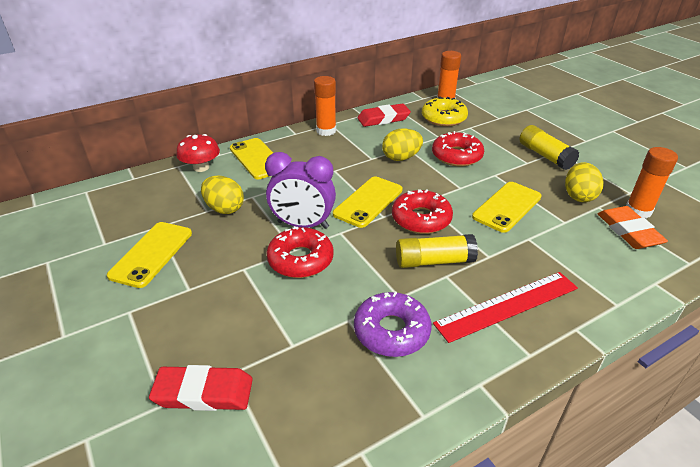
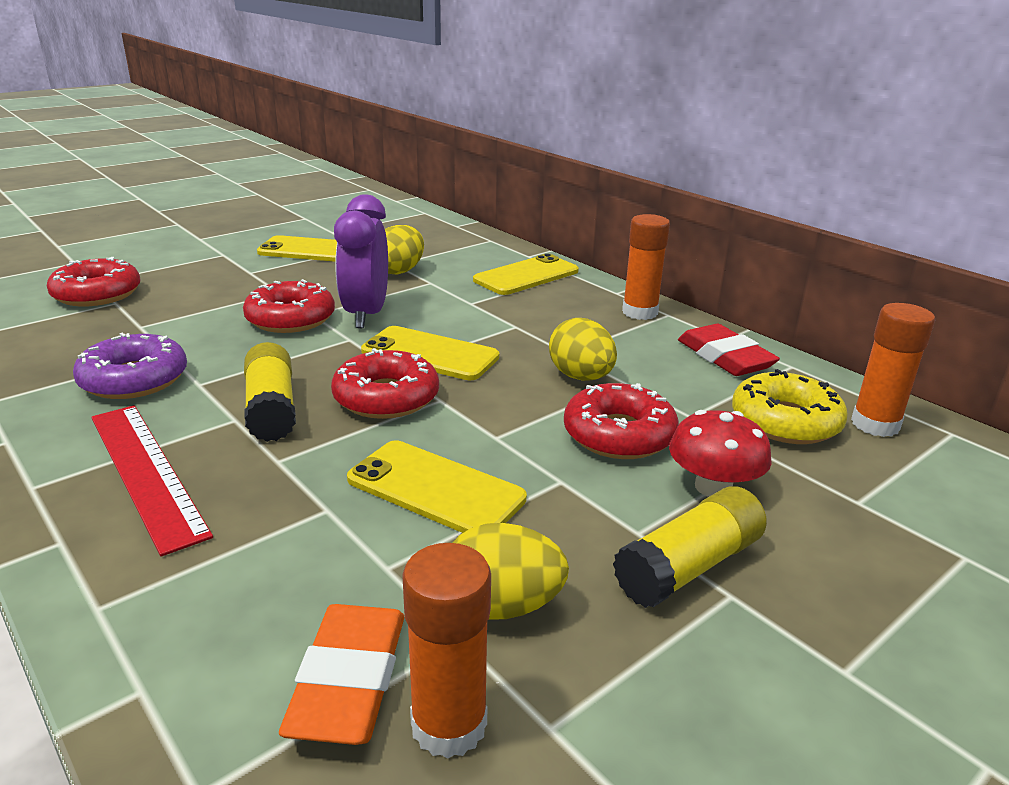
camera: 80 degrees right, 10 degrees down
(201, 167) = (491, 250): red mushroom -> red mushroom (713, 487)
(203, 392) = (97, 294): red eraser -> red donut
(628, 231) = (348, 680): orange eraser -> orange eraser turned 60 degrees counterclockwise

